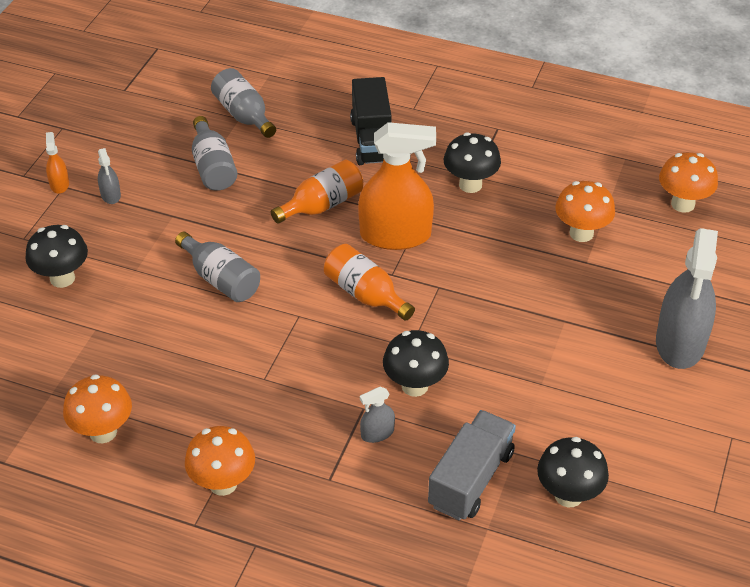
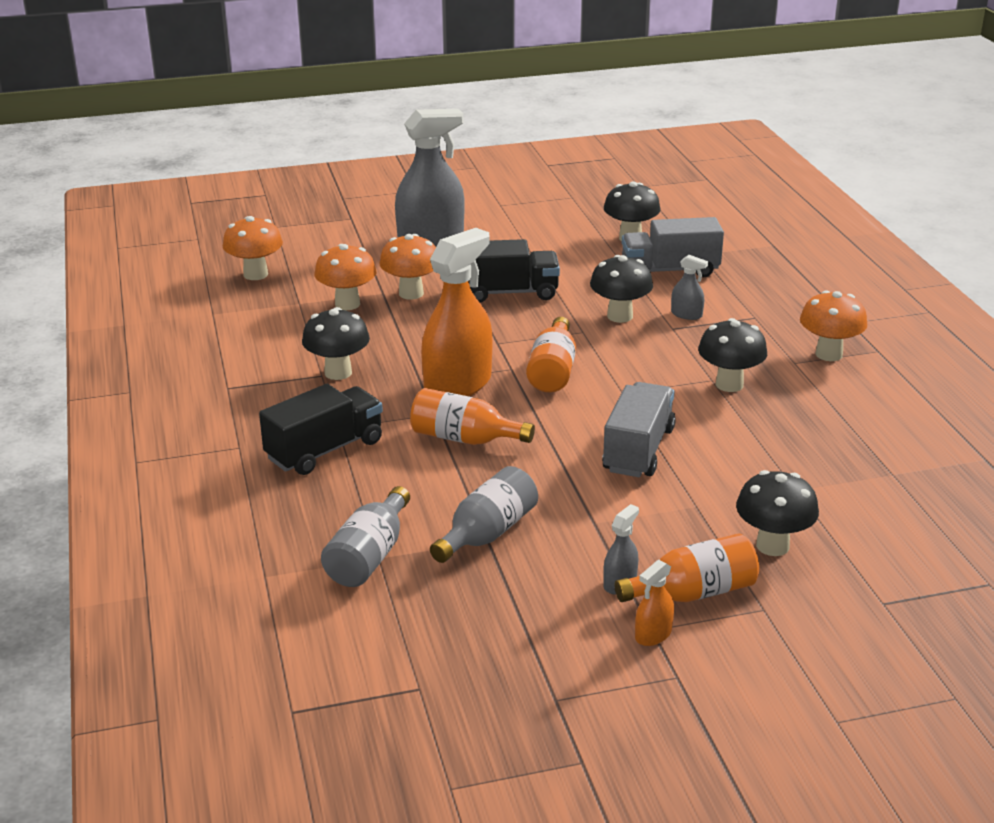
camera: 125 degrees left, 15 degrees down
(68, 219) = (693, 593): none -> orange bottle
(103, 432) = (880, 427): orange mushroom -> orange mushroom (411, 293)
(221, 279) = (638, 450): grey bottle -> grey truck
(246, 384) = (729, 384): none -> black mushroom
(395, 235) = (458, 385): orange spray bottle -> orange spray bottle turned 75 degrees clockwise
(521, 338) = (508, 293): none -> black truck

